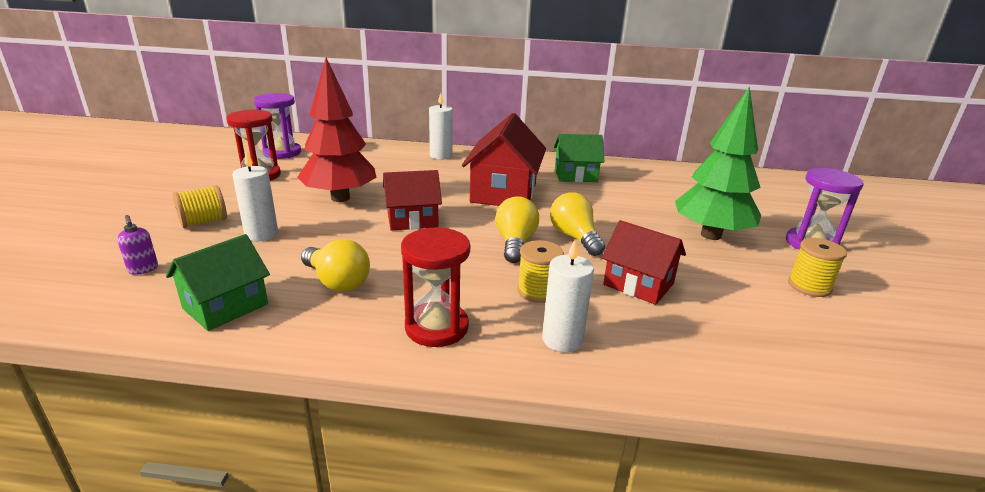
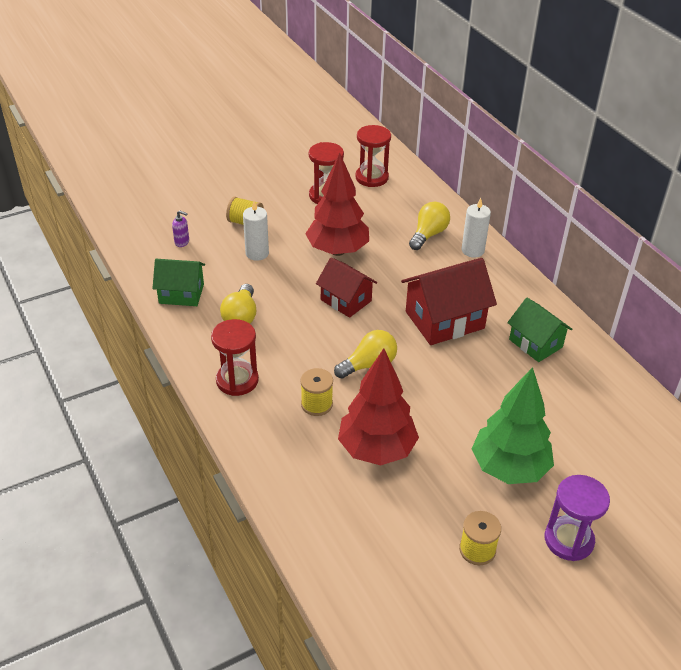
camera: 55 degrees right, 15 degrees up
(143, 269) = (182, 242): purple soap dispenser -> purple soap dispenser turned 90 degrees counterclockwise
(282, 153) = (372, 177): purple hourglass -> red hourglass
(562, 340) = (274, 437): white candle -> none
(574, 237) = (412, 391): yellow light bulb -> yellow light bulb (428, 234)
(638, 284) = (377, 450): red house -> red tree

